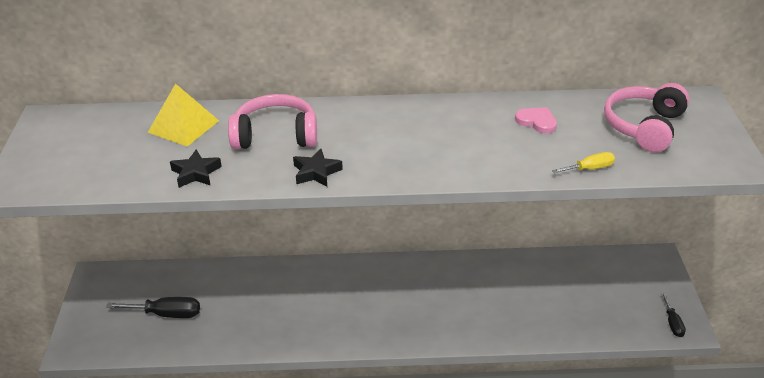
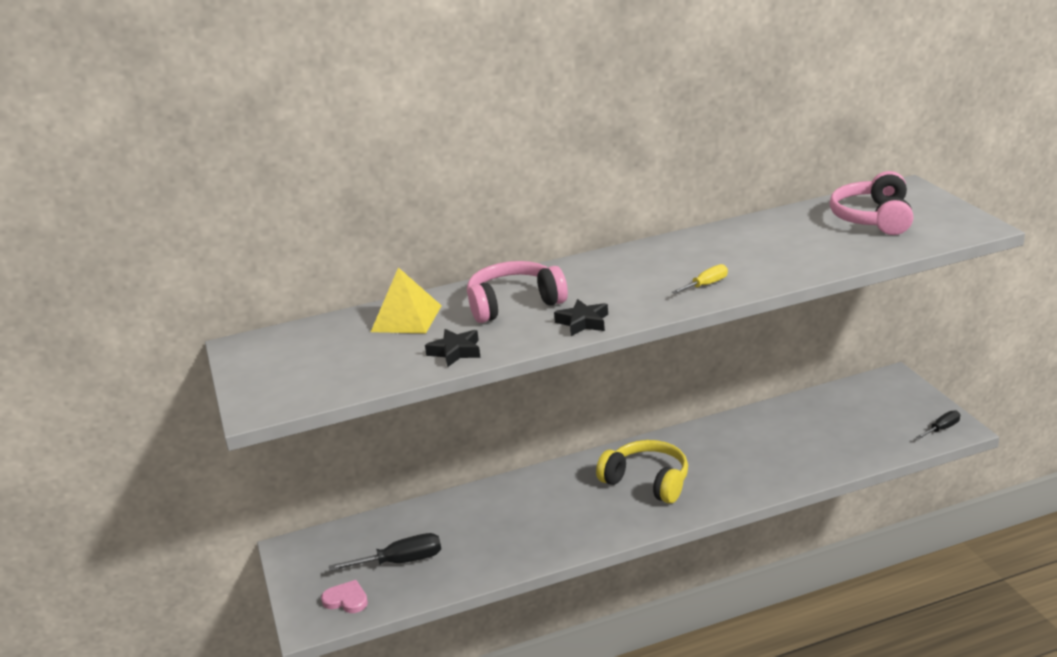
camera: 15 degrees left, 10 degrees down
(393, 299) = (647, 481): none -> yellow headphones
(537, 121) = (769, 236): pink heart -> pink heart (346, 599)
(590, 168) = (848, 260): yellow screwdriver -> yellow screwdriver (706, 285)
(672, 323) = (942, 428): black screwdriver -> black screwdriver turned 105 degrees counterclockwise

